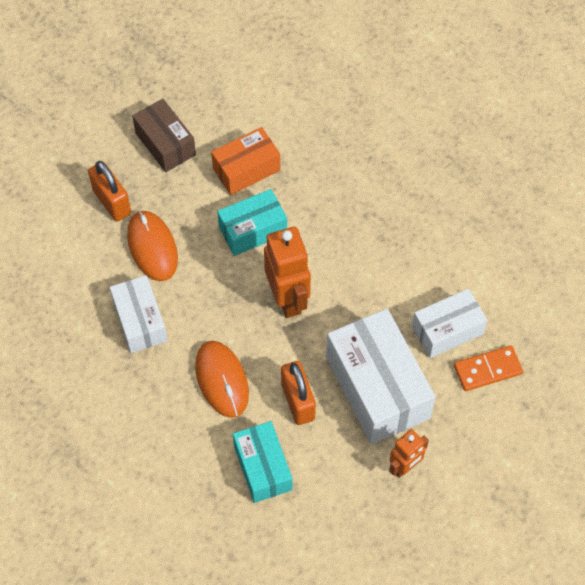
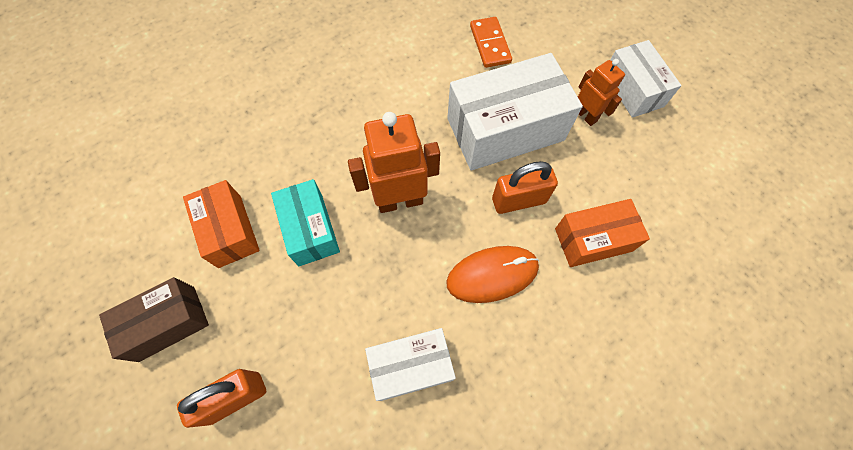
camera: 85 degrees left, 5 degrees up
(152, 247) = (311, 346): orange mouse -> none
(263, 468) = (593, 240): turquoise box -> orange box
(447, 330) = (449, 69): white box -> white box (633, 89)

